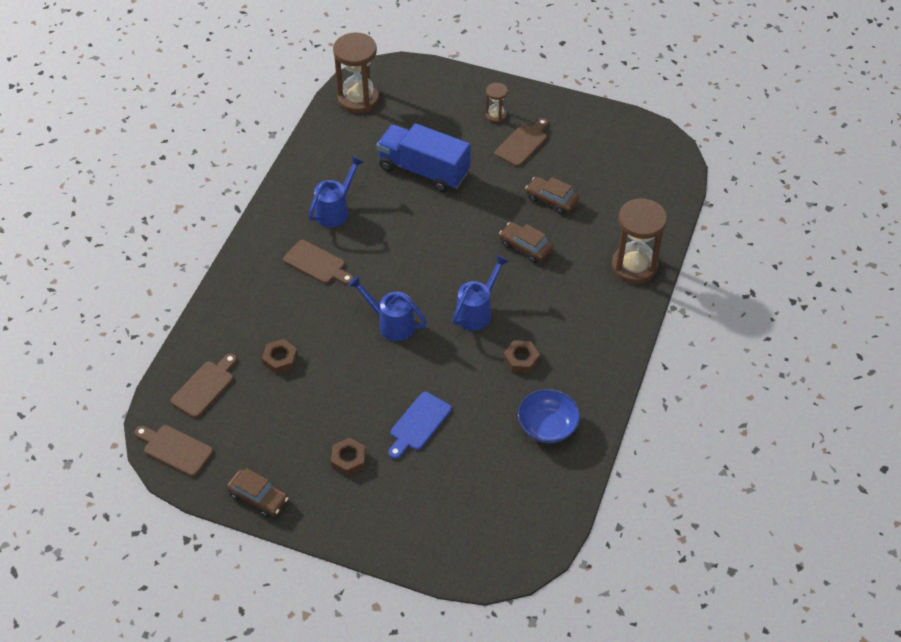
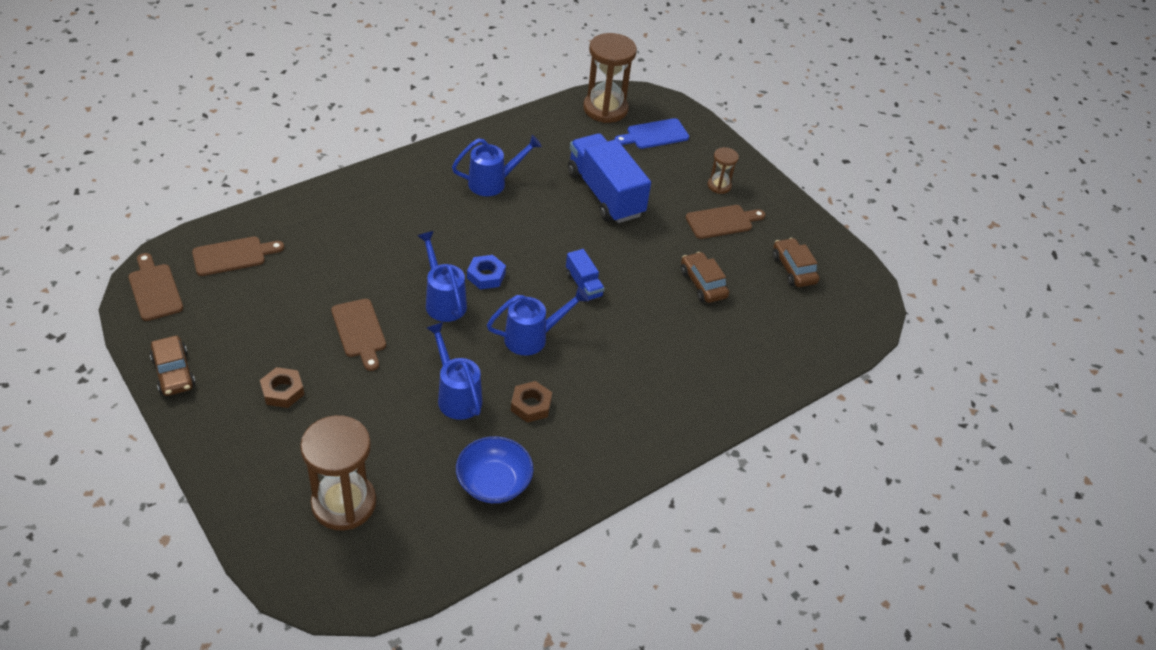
camera: 30 degrees right, 5 degrees down
(280, 359) = (317, 272): brown nut -> none
(317, 264) = (431, 215): brown cutting board -> brown cutting board (359, 331)
(402, 286) = (486, 276): none -> blue nut
(418, 424) = (376, 401): blue cutting board -> blue cutting board (654, 135)
(467, 385) = (456, 395): none -> blue watering can
(474, 251) = (583, 285): none -> blue truck
(525, 247) = (636, 309): brown car -> brown car (793, 269)
(634, 266) = (730, 389): brown hourglass -> brown hourglass (344, 503)

